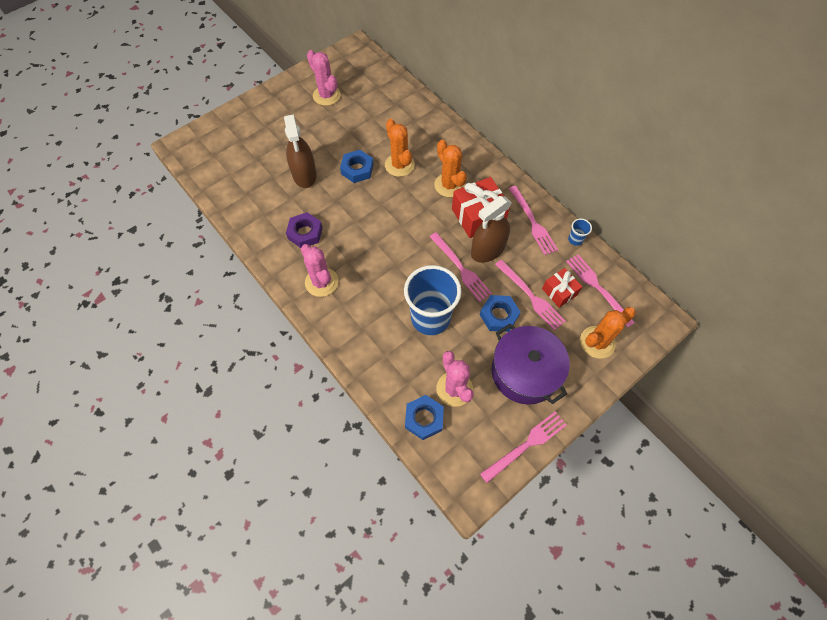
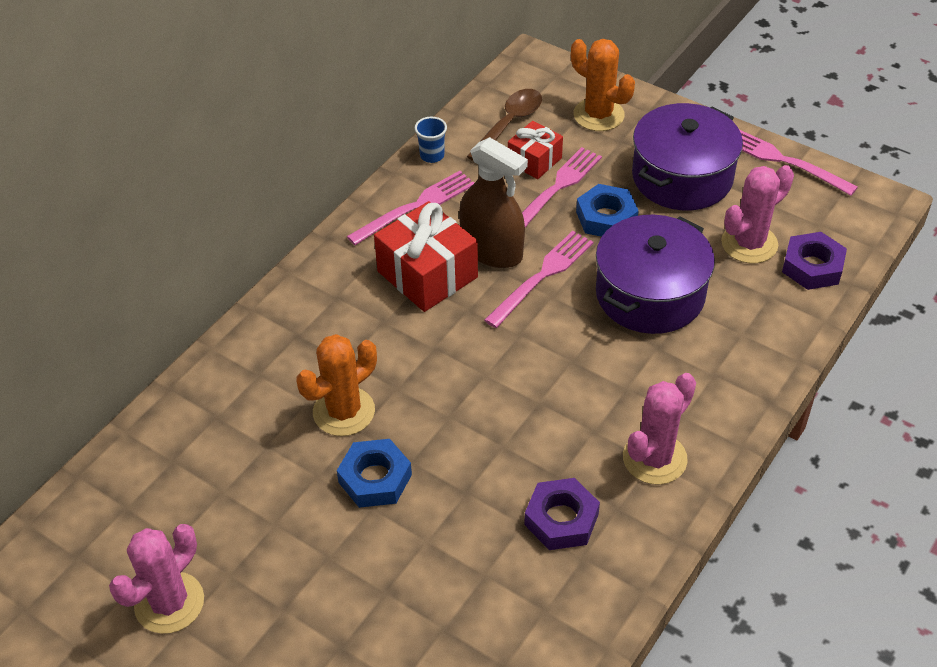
camera: 105 degrees left, 15 degrees down
(304, 174) = (417, 570): brown spray bottle -> none
(424, 419) = (812, 266): blue nut -> purple nut
(430, 318) = (650, 294): blue cup -> purple pot
(449, 185) = (371, 326): orange cactus -> none
(597, 287) = (509, 124): pink fork -> brown spoon

